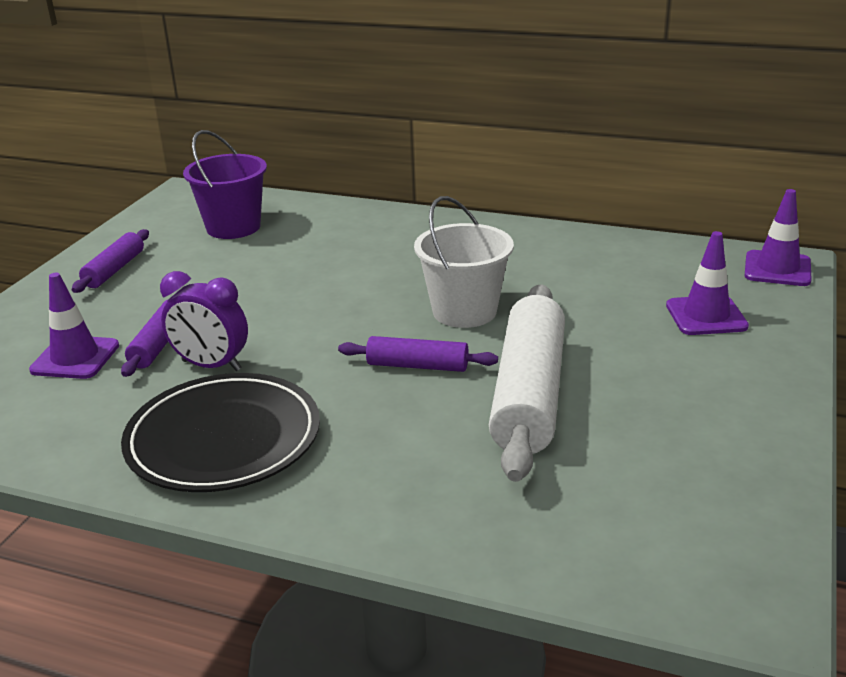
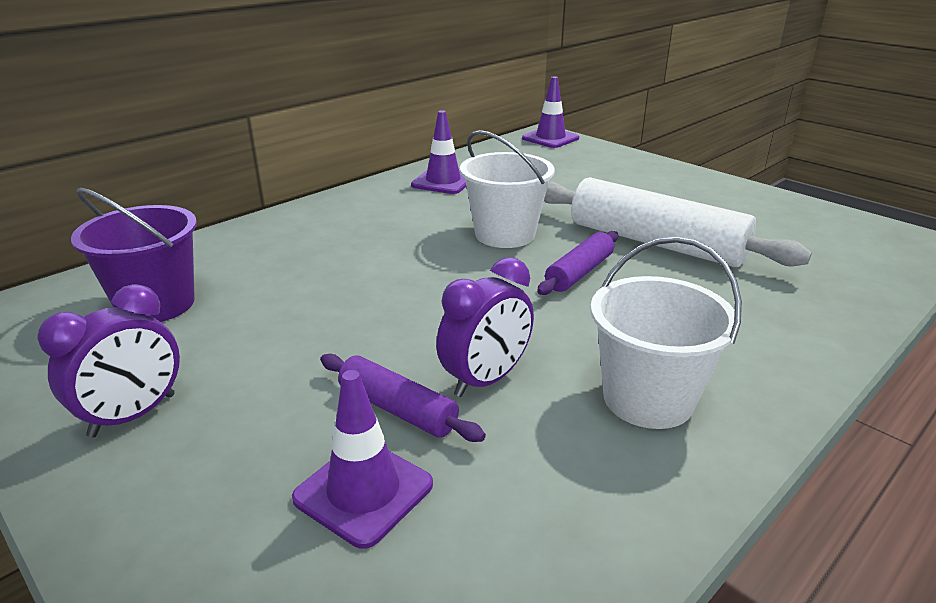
camera: 65 degrees left, 0 degrees up
(114, 270) = (133, 415): purple rolling pin -> purple clock
(223, 439) = (648, 399): black plate -> white bucket
(706, 316) = (592, 169): purple traffic cone -> purple traffic cone (443, 182)

